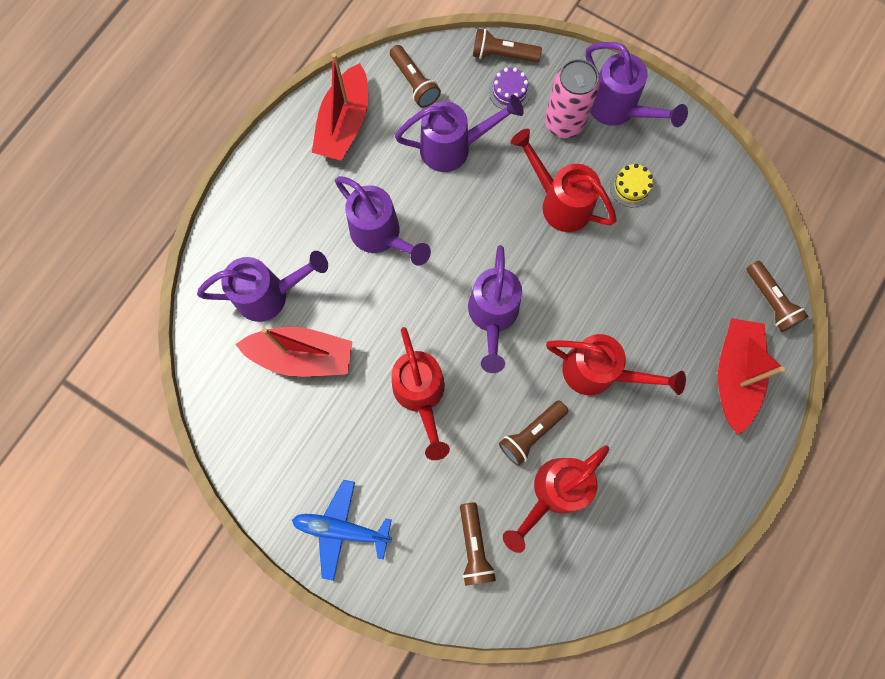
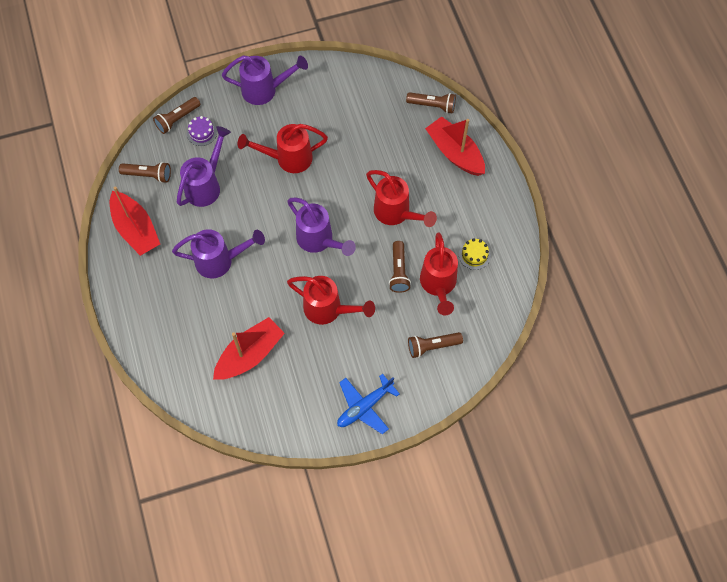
camera: 50 degrees left, 10 degrees down
(271, 295) = (199, 344): purple watering can -> none
(474, 546) = (432, 346): brown flashlight -> brown flashlight turned 135 degrees clockwise
(564, 123) = (246, 121): pink can -> none
(599, 373) = (396, 214): red watering can -> red watering can turned 75 degrees clockwise
(631, 187) = (313, 118): yellow cake -> yellow cake (474, 255)

